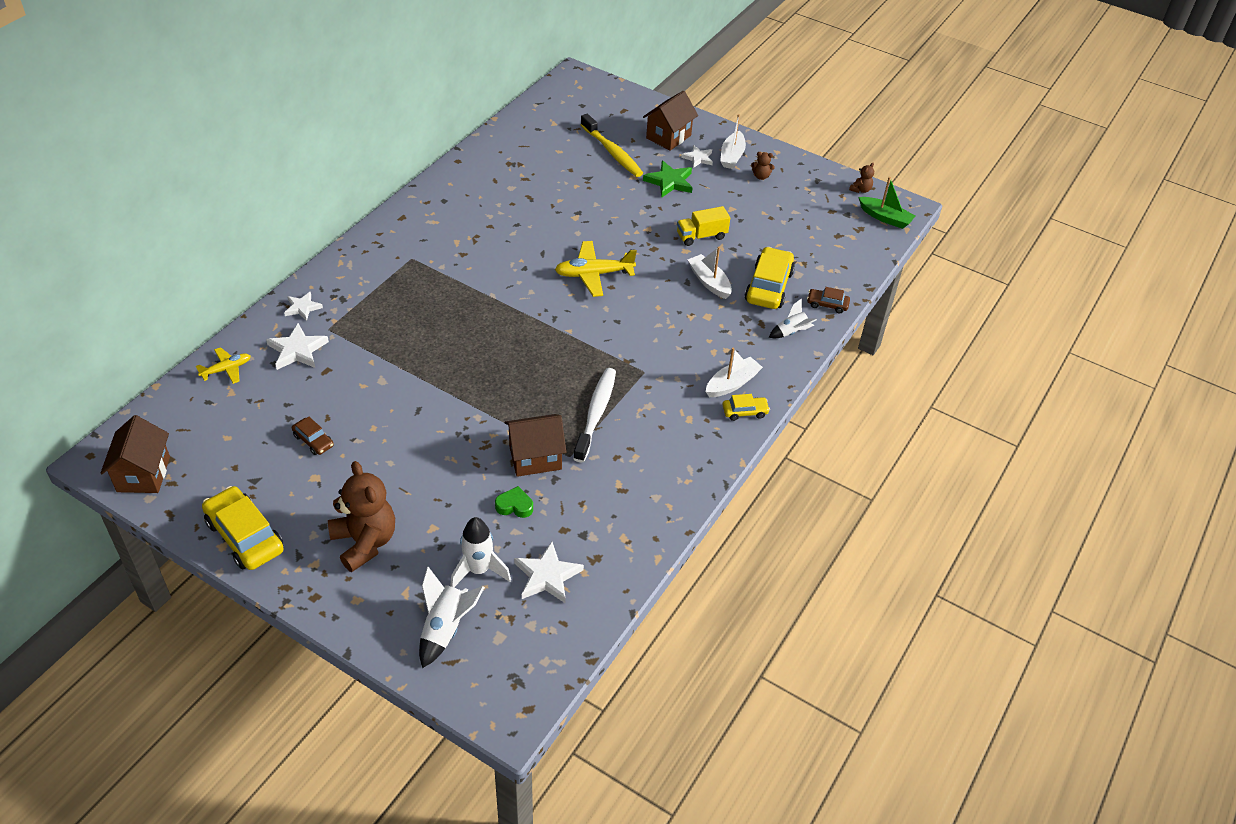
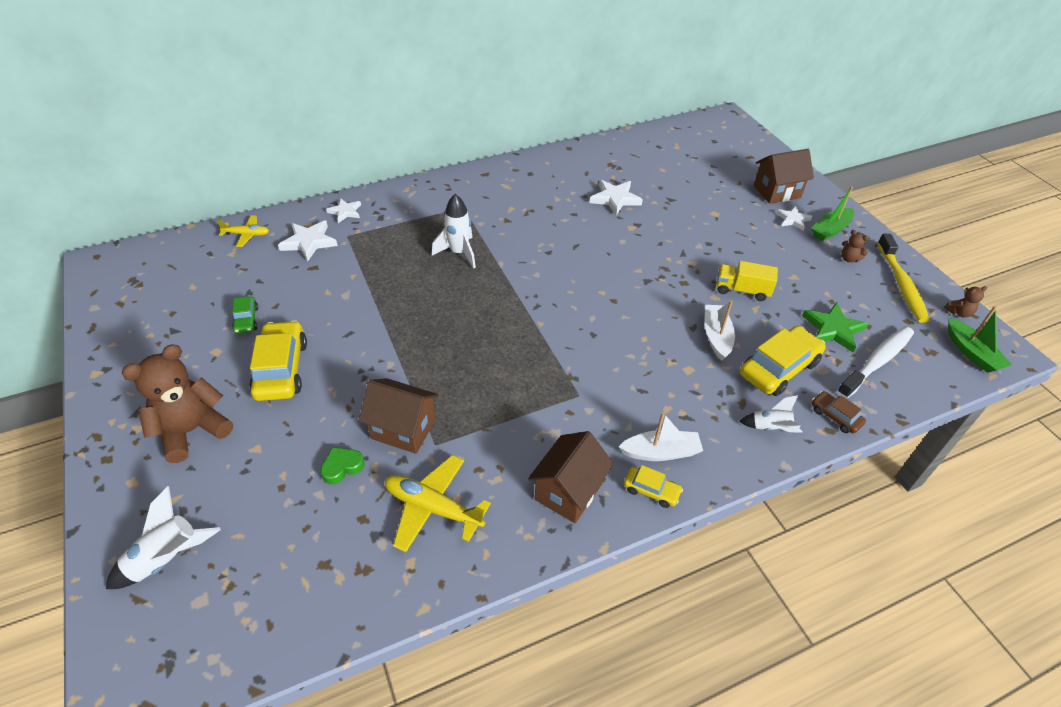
camera: 35 degrees right, 0 degrees up
(143, 474) = (111, 287): brown house -> brown house (568, 491)
(245, 536) = (118, 374): yellow car -> yellow car (281, 369)
(313, 441) = (246, 320): brown car -> green car
(365, 542) = (192, 430): brown teddy bear -> brown teddy bear turned 135 degrees counterclockwise
(479, 570) = (251, 515): white rocket -> white rocket (459, 253)
(514, 506) = (342, 467): green heart -> green heart turned 75 degrees counterclockwise
(547, 576) = (303, 560): white star -> white star (615, 199)
(594, 274) = (606, 282): yellow plane -> yellow plane (433, 508)
(596, 413) = (497, 414): white toothbrush -> white toothbrush (877, 362)
(612, 152) = (711, 186): yellow toothbrush -> yellow toothbrush (901, 284)
(669, 182) = (747, 230): green star -> green star (833, 329)
(732, 156) = (830, 230): white boat -> green boat

